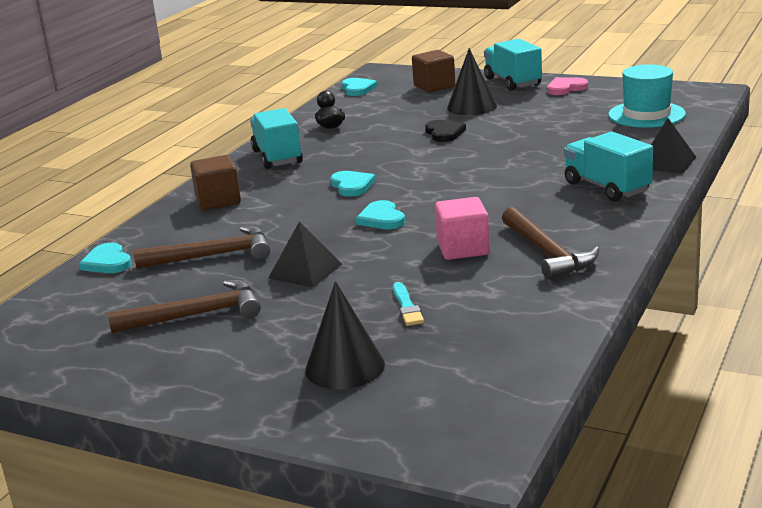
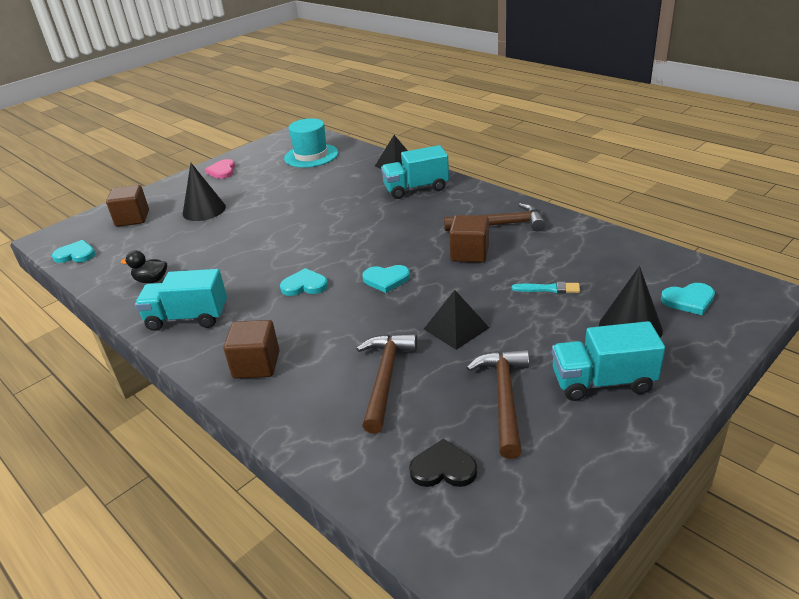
camera: 70 degrees left, 10 degrees up
(107, 262) = (342, 456): turquoise heart -> turquoise heart (689, 300)
(444, 133) = (244, 229): black heart -> black heart (443, 468)
(463, 249) = (469, 253): pink cube -> brown cube
(512, 82) = (177, 187): turquoise truck -> turquoise truck (602, 382)

